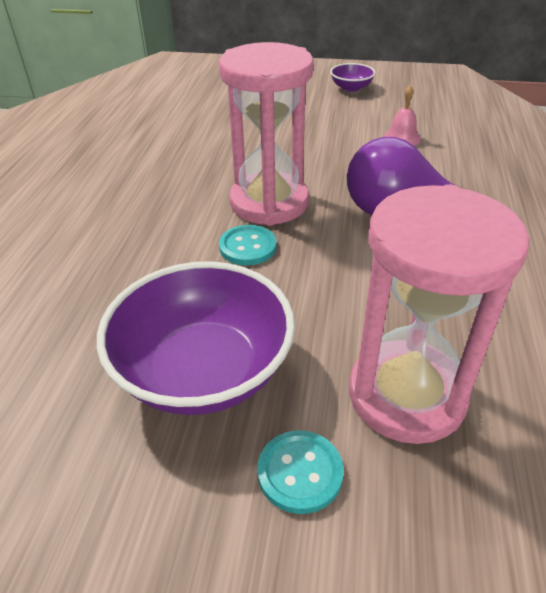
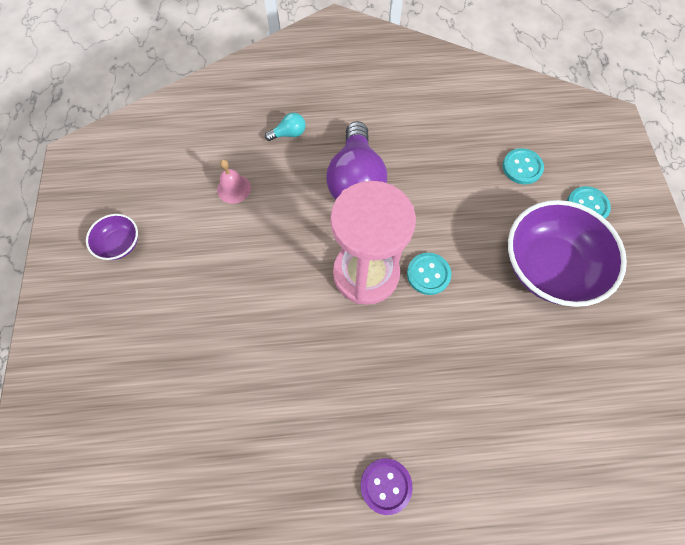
camera: 105 degrees left, 25 degrees up
(55, 184) = (386, 485): none -> purple button
(406, 395) = (522, 167): pink hourglass -> turquoise button
(479, 175) = (289, 134): none -> turquoise light bulb

